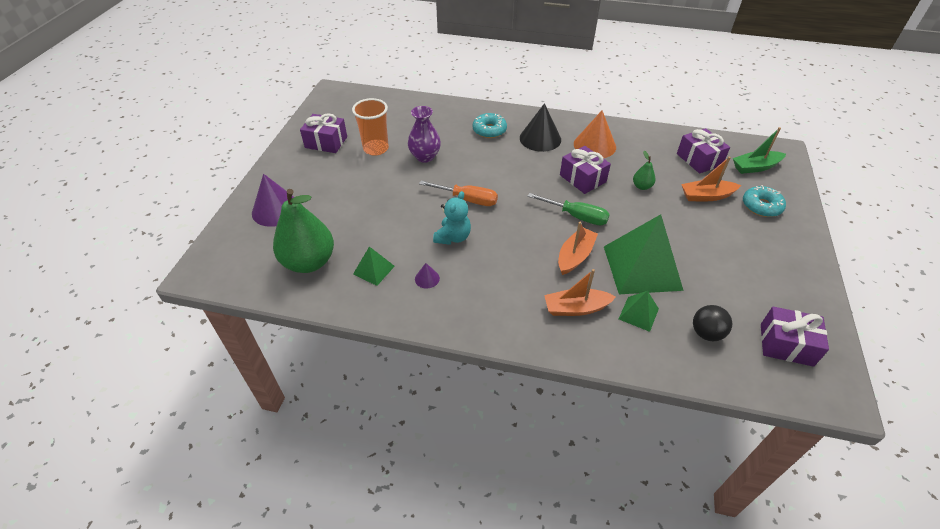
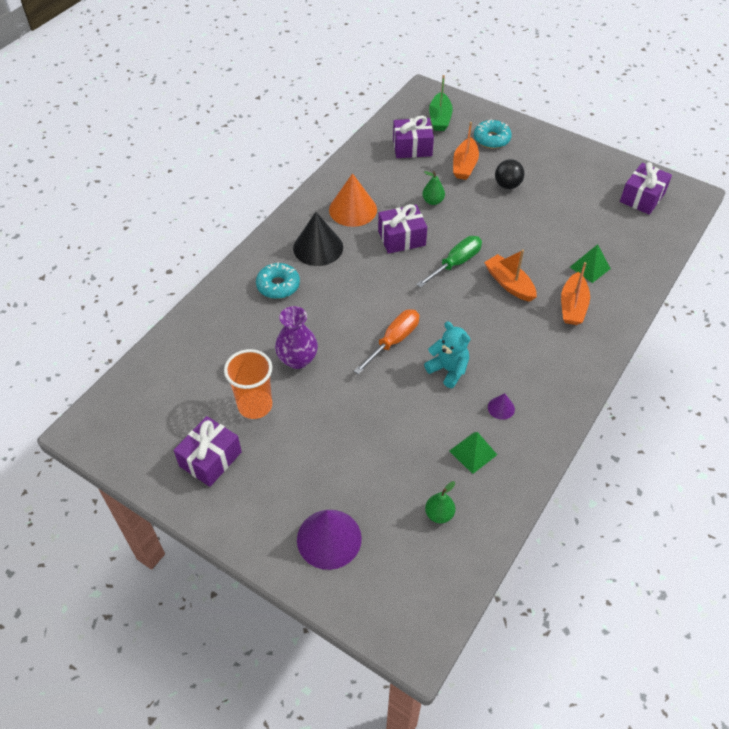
camera: 70 degrees left, 5 degrees up
(309, 262) = (439, 514): green pear -> green pear, size x0.43
(642, 267) = (538, 244): green pyramid -> none
(706, 333) = (620, 236): black ball -> black ball (507, 185)

